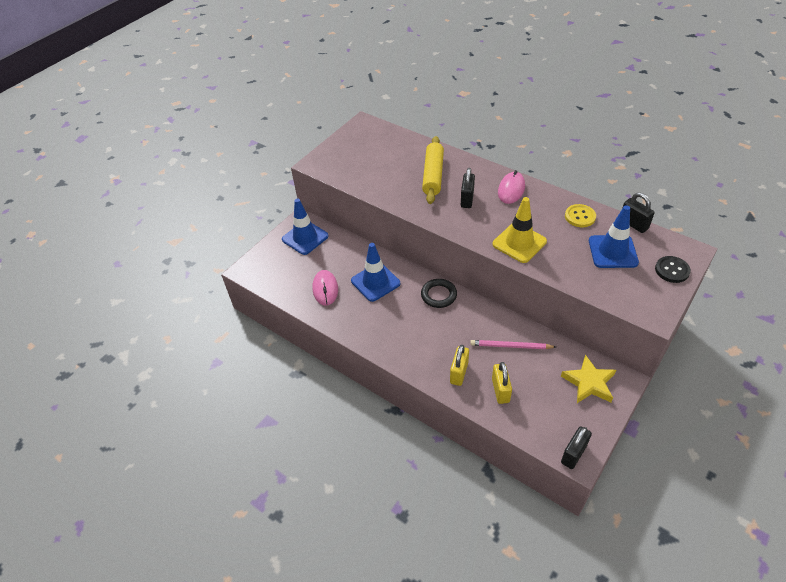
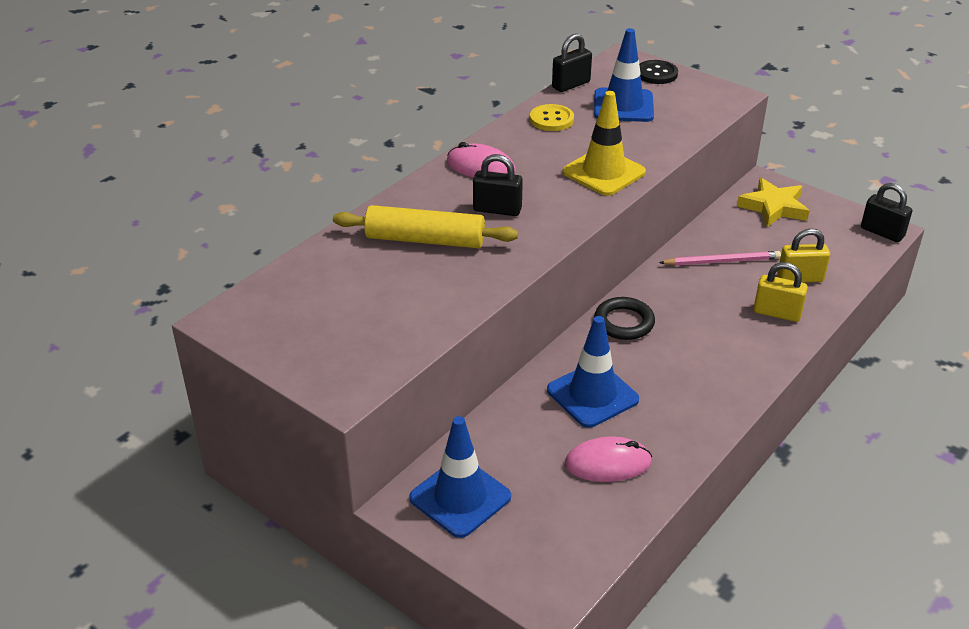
camera: 90 degrees left, 10 degrees down
(511, 346) = (721, 261): pink pencil -> pink pencil turned 105 degrees counterclockwise

